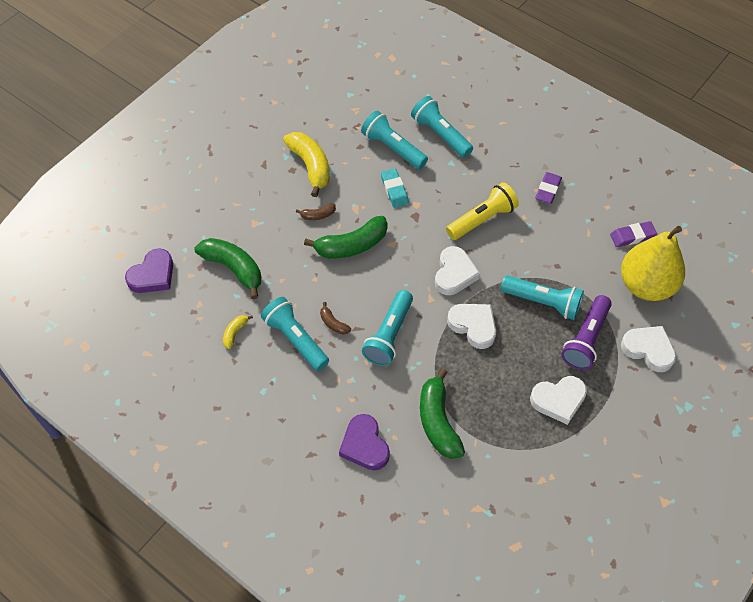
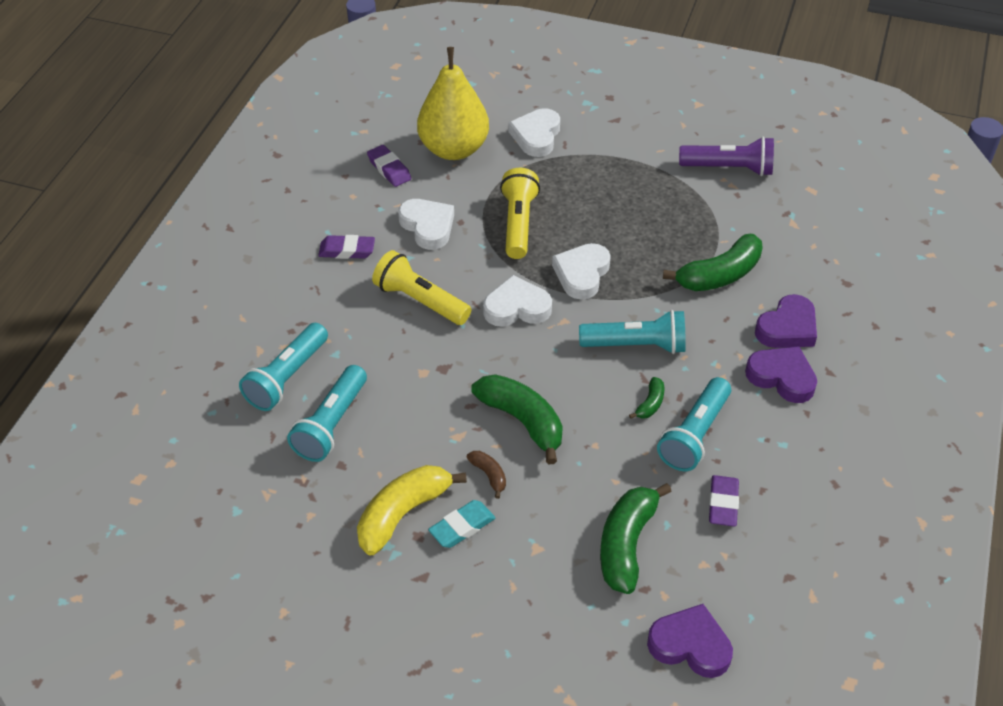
camera: 110 degrees left, 10 degrees down
(235, 333) = (723, 504): yellow banana -> purple eraser
(320, 418) = (782, 377): none -> purple heart
(333, 323) = (650, 404): brown banana -> green banana
(394, 190) = (408, 402): turquoise eraser -> turquoise eraser (462, 527)
(543, 302) = (518, 224): turquoise flashlight -> yellow flashlight
(558, 400) = (636, 189): white heart -> white heart (428, 226)
(586, 339) = (549, 182): purple flashlight -> purple flashlight (729, 168)

